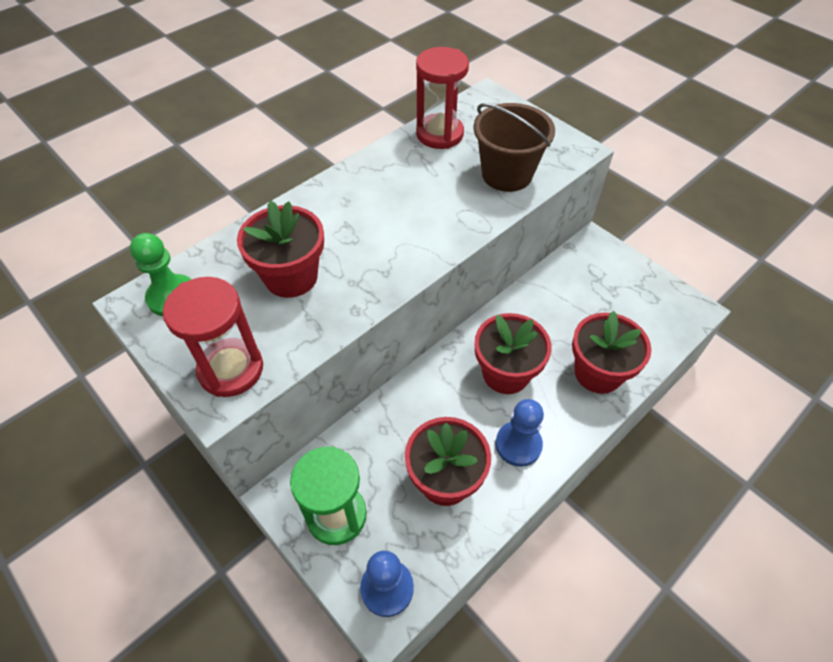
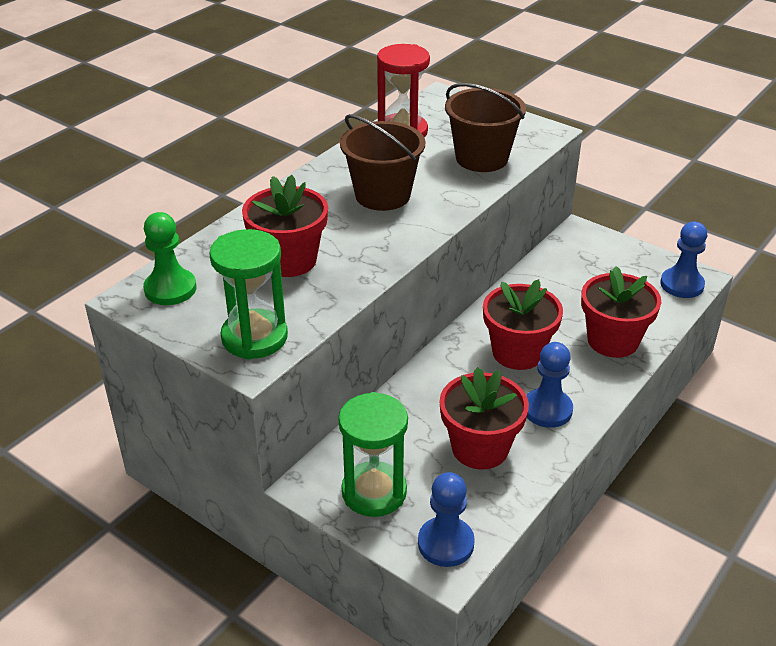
camera: 10 degrees left, 15 degrees down
(231, 369) = (254, 337): red hourglass -> green hourglass
(401, 208) = (382, 195): none -> brown bucket
(678, 316) = (681, 284): none -> blue pawn

